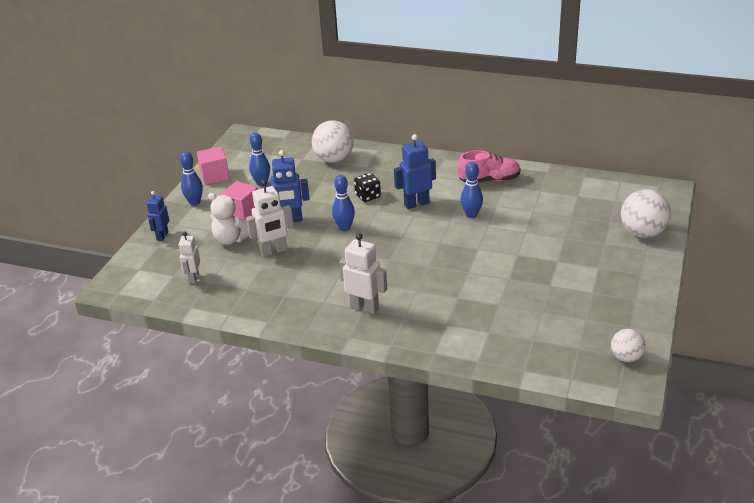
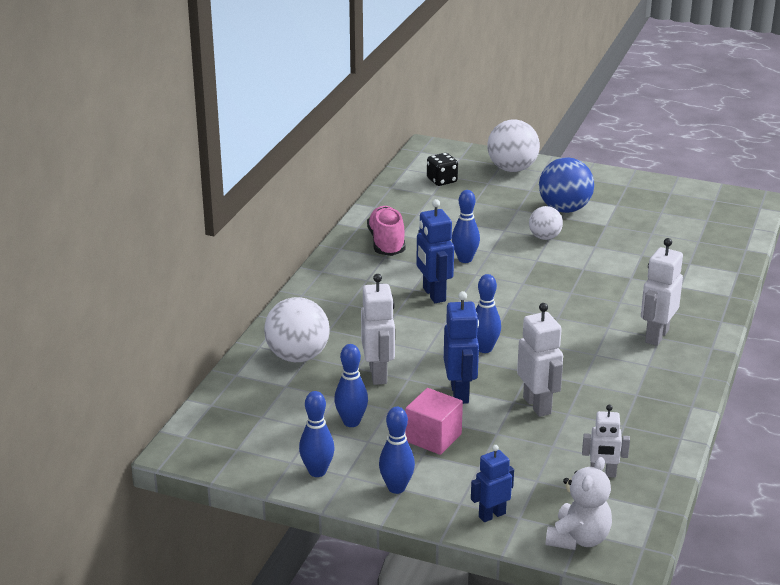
camera: 90 degrees left, 5 degrees down
(162, 236) = (492, 515): blue robot -> blue robot turned 135 degrees clockwise
(215, 176) = (317, 471): pink cube -> blue bowling pin
(231, 239) = (506, 444): white teddy bear -> white teddy bear (578, 539)
(313, 189) = (378, 374): none -> white robot
(368, 196) = (408, 330): black dice -> black dice (442, 181)
(572, 262) = (564, 209): none -> blue ball
(626, 357) = (717, 199): white ball -> white ball (544, 237)

